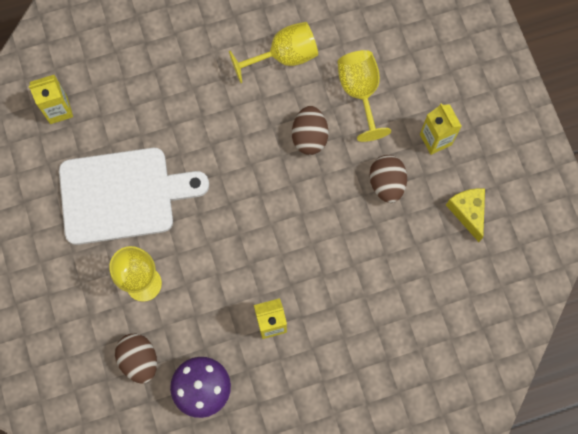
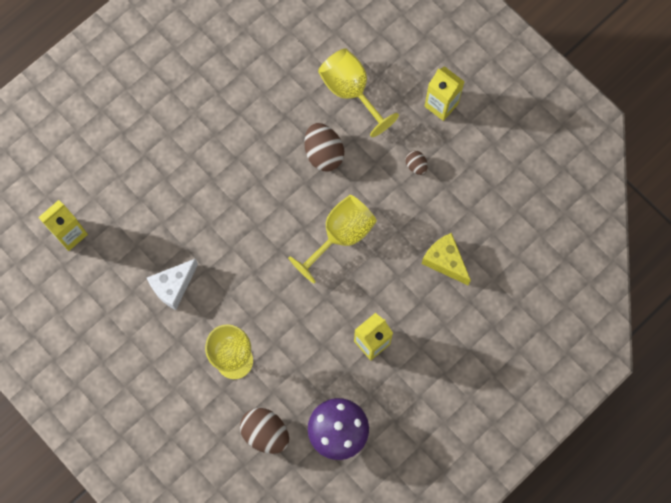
camera: 25 degrees left, 0 degrees up
(123, 195) = (173, 286): white cutting board -> white cheese
(284, 57) = (263, 89): yellow goblet -> yellow goblet (340, 236)
(386, 184) = (416, 166): brown egg -> brown egg, size x0.53
(467, 212) = (502, 159): yellow cheese -> yellow cheese (445, 261)

